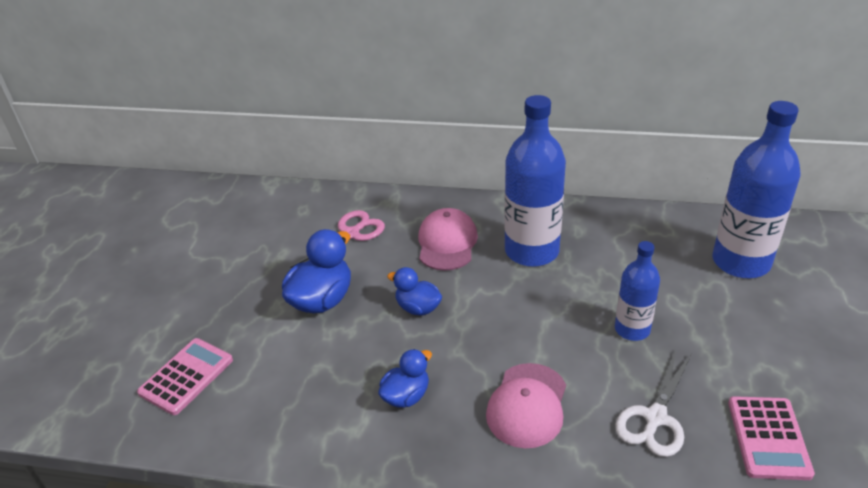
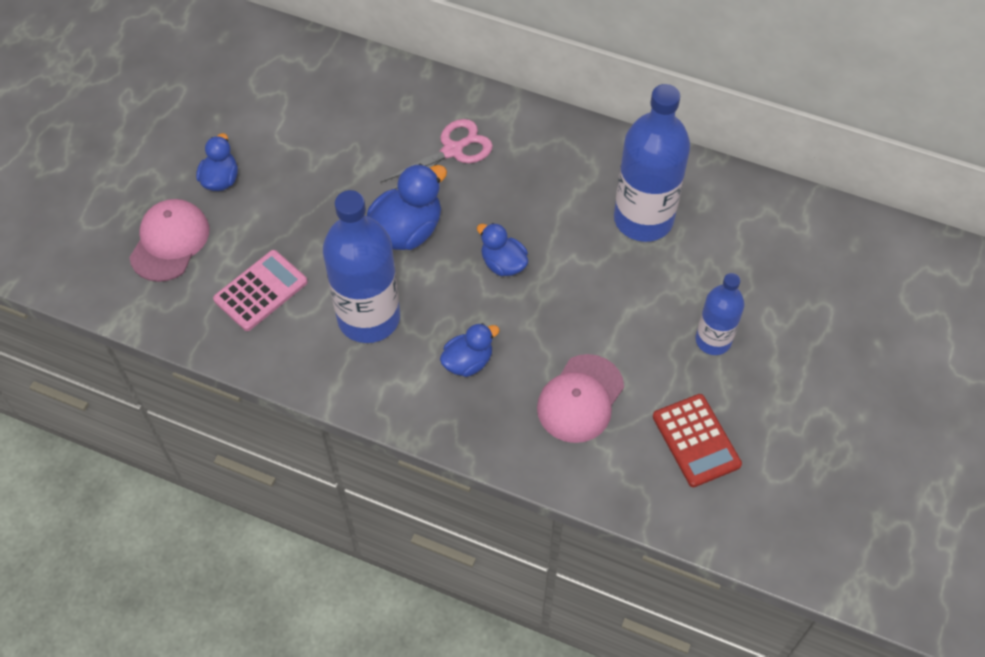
camera: 10 degrees right, 20 degrees up
(140, 294) = (221, 179): none -> blue duck
(447, 243) = (555, 186): pink cap -> pink cap (170, 242)
(655, 418) = (696, 440): white scissors -> red calculator
(741, 262) = (863, 285): blue bottle -> blue bottle (369, 318)
(768, 438) = (794, 484): pink calculator -> none

